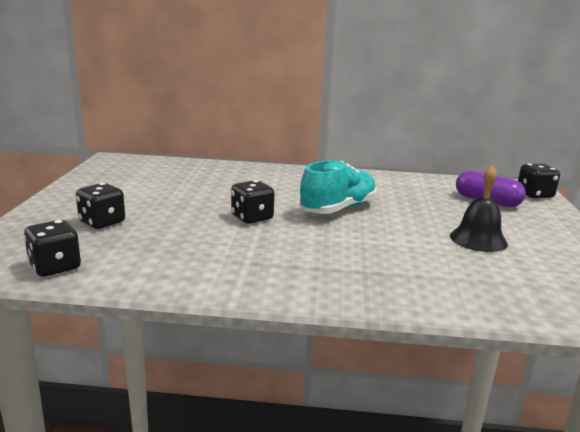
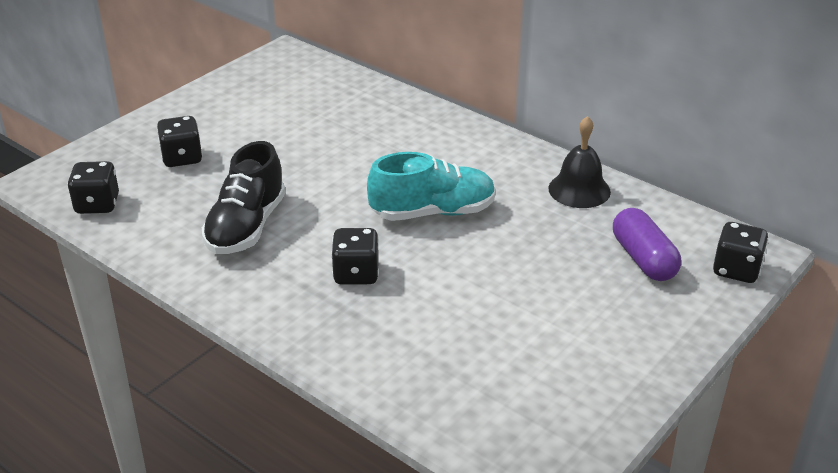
camera: 35 degrees right, 15 degrees up
(217, 247) = (246, 227): none -> black shoe
(252, 218) = (324, 196): black dice -> black dice (356, 274)
(478, 239) = (529, 312): black bell -> black bell (579, 190)

